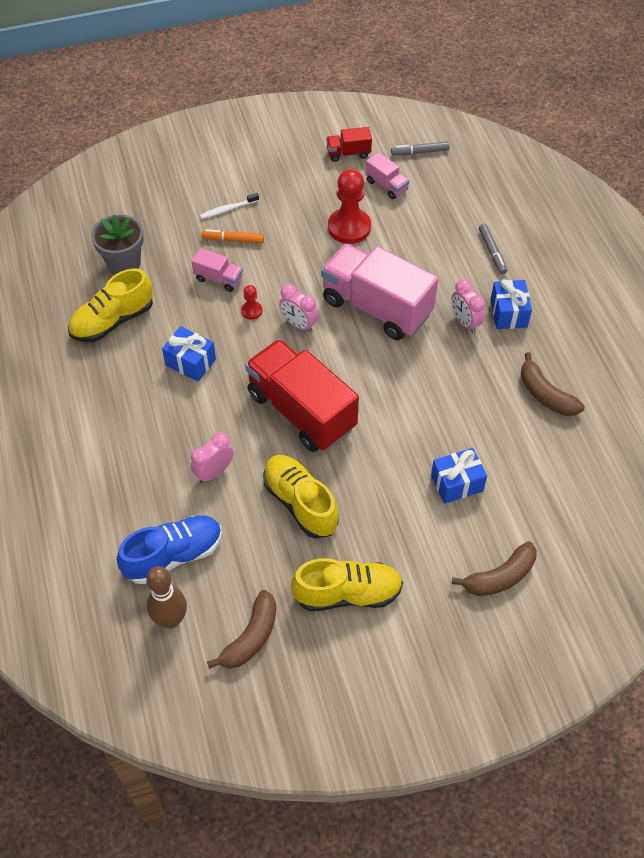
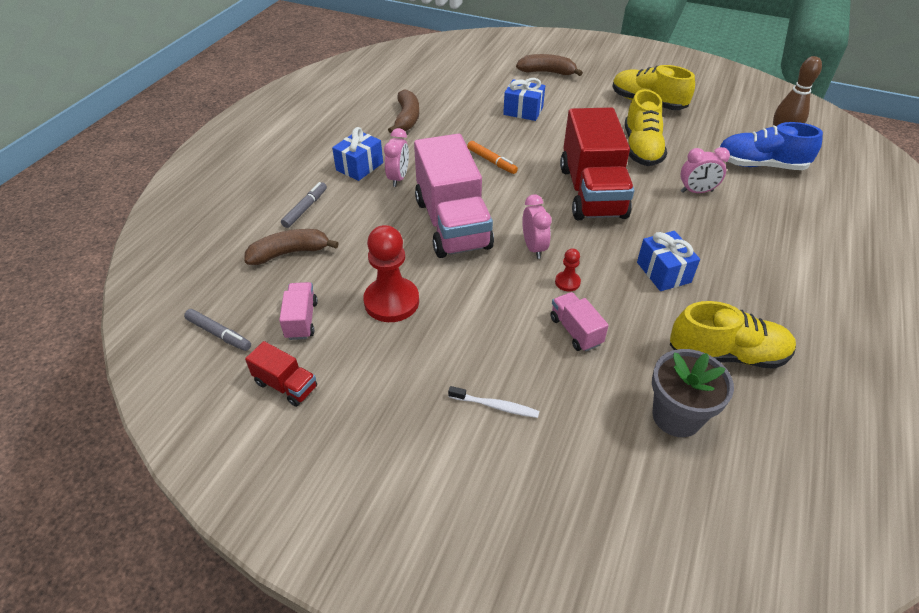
camera: 140 degrees left, 10 degrees down
(233, 240) = (523, 364): orange marker -> orange marker (491, 161)
(251, 637) = (727, 112): brown banana -> brown banana (289, 253)

